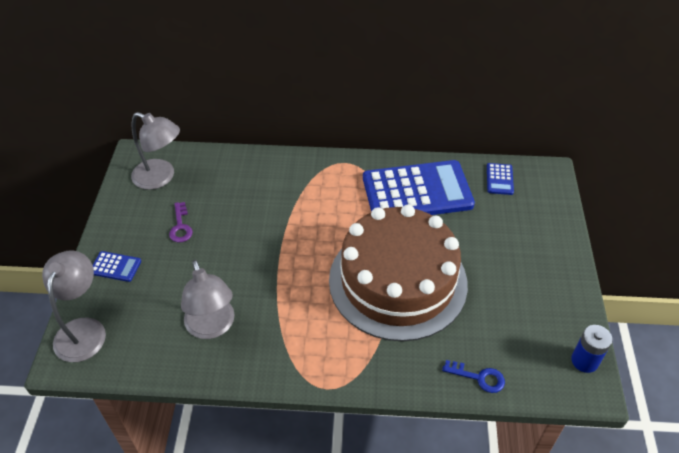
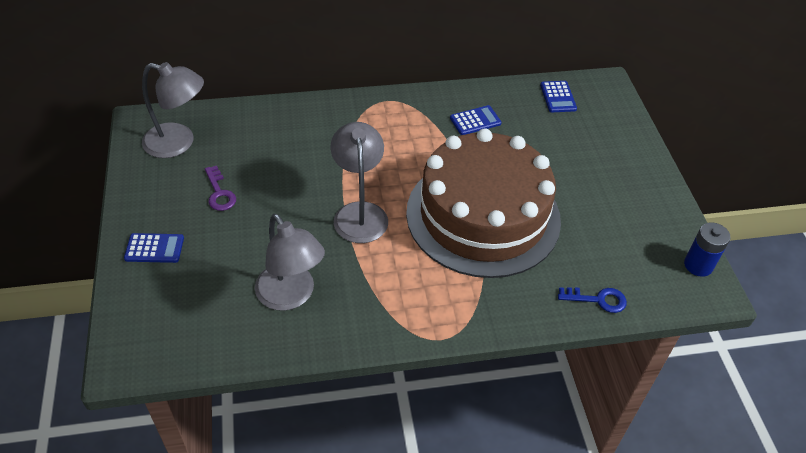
camera: 15 degrees left, 0 degrees up
(83, 329) = (137, 324): grey lamp -> grey lamp (359, 213)
(417, 191) = (475, 121): blue calculator -> blue calculator, size x0.40

